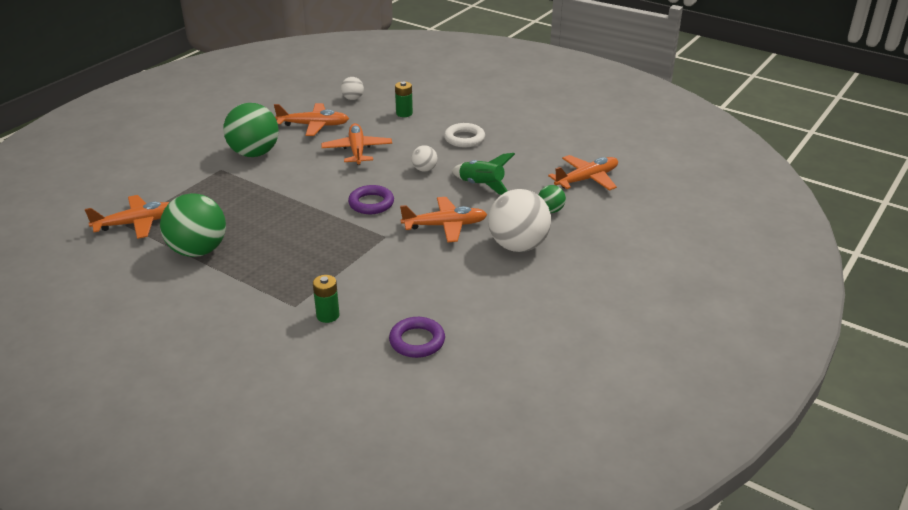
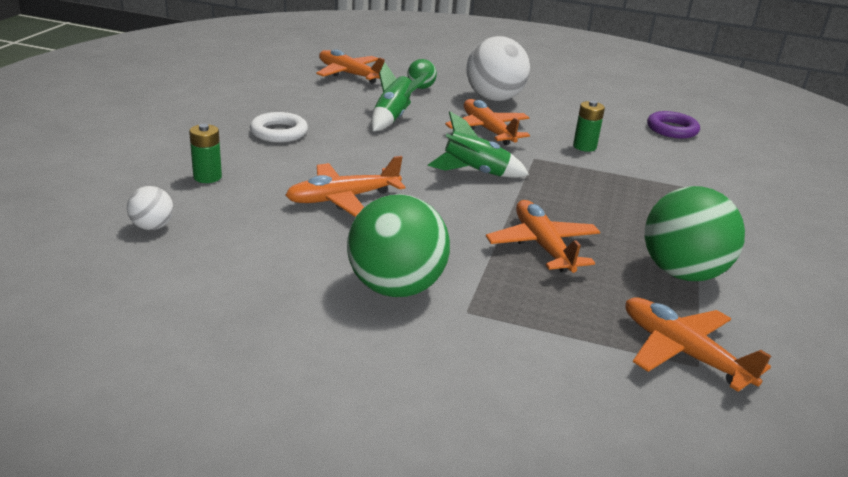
camera: 110 degrees left, 5 degrees down
(314, 125) = (270, 248): orange plane -> orange plane (542, 246)
(328, 315) = (690, 170): green battery -> green battery (584, 147)
(371, 203) = (475, 172): purple ring -> green rocket
(424, 169) = (373, 149): white ball -> none

